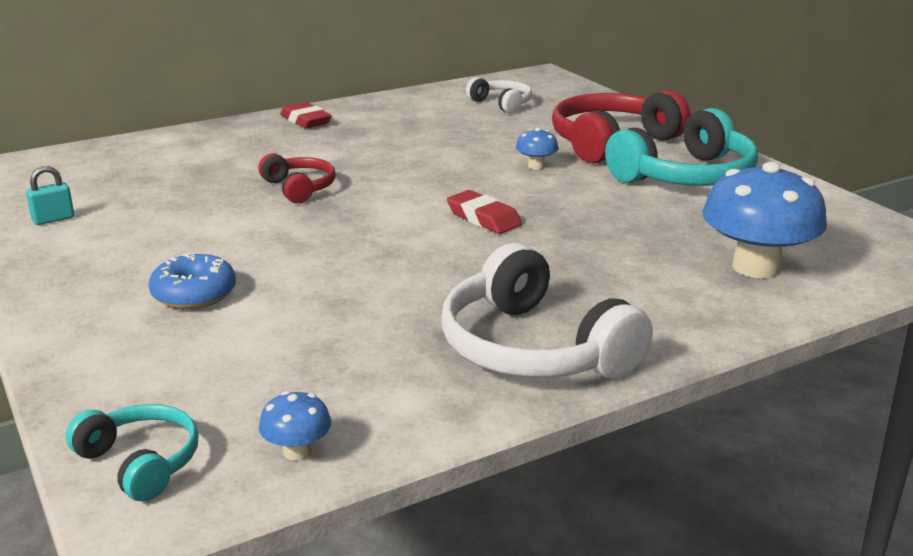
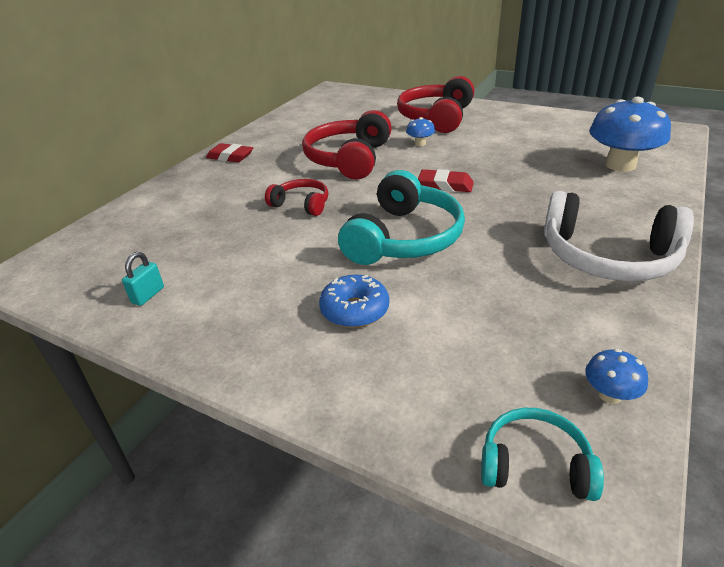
camera: 30 degrees left, 10 degrees up
(424, 159) = (349, 159): none -> red headphones
(501, 104) = (338, 112): white headphones -> none
(686, 176) = (504, 125): turquoise headphones -> turquoise headphones (403, 238)

